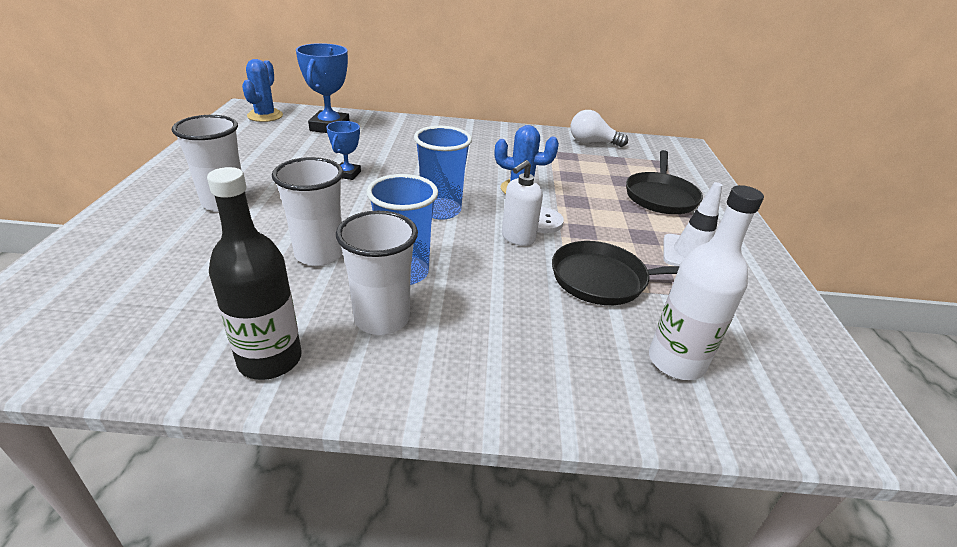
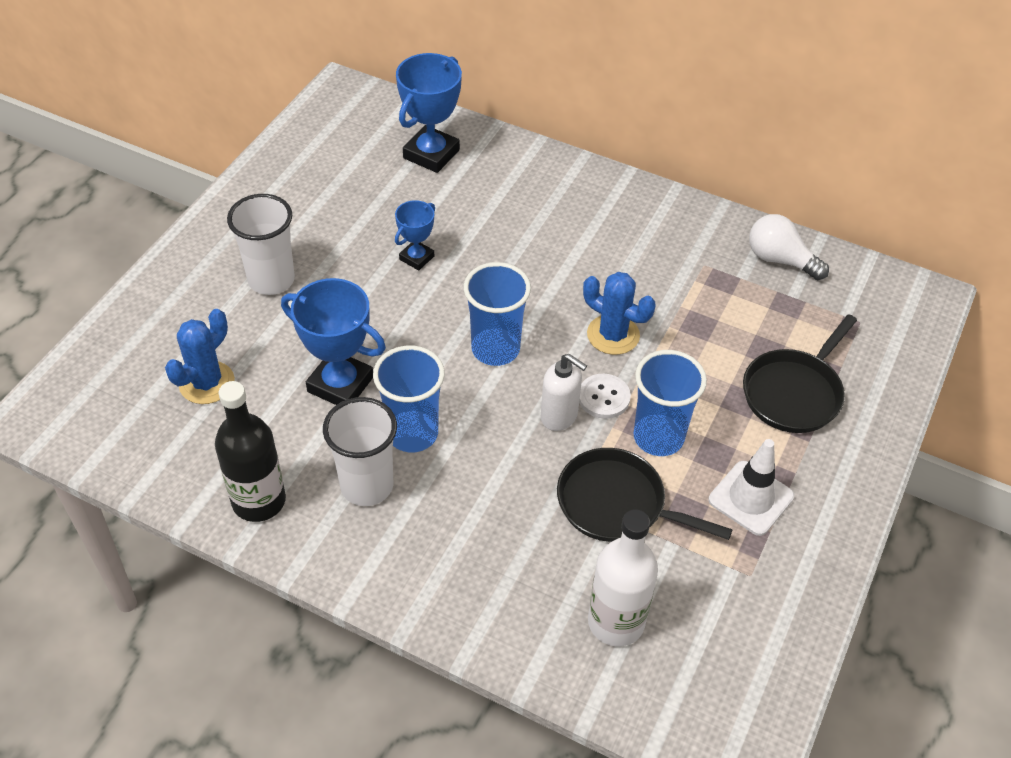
camera: 25 degrees right, 15 degrees up
(265, 116) = (359, 113): blue cactus -> blue cactus (207, 383)
(319, 254) = (340, 384): white cup -> blue trophy
(518, 238) = (559, 416): white soap dispenser -> white soap dispenser turned 120 degrees counterclockwise
(598, 235) = (658, 437): none -> blue cup

